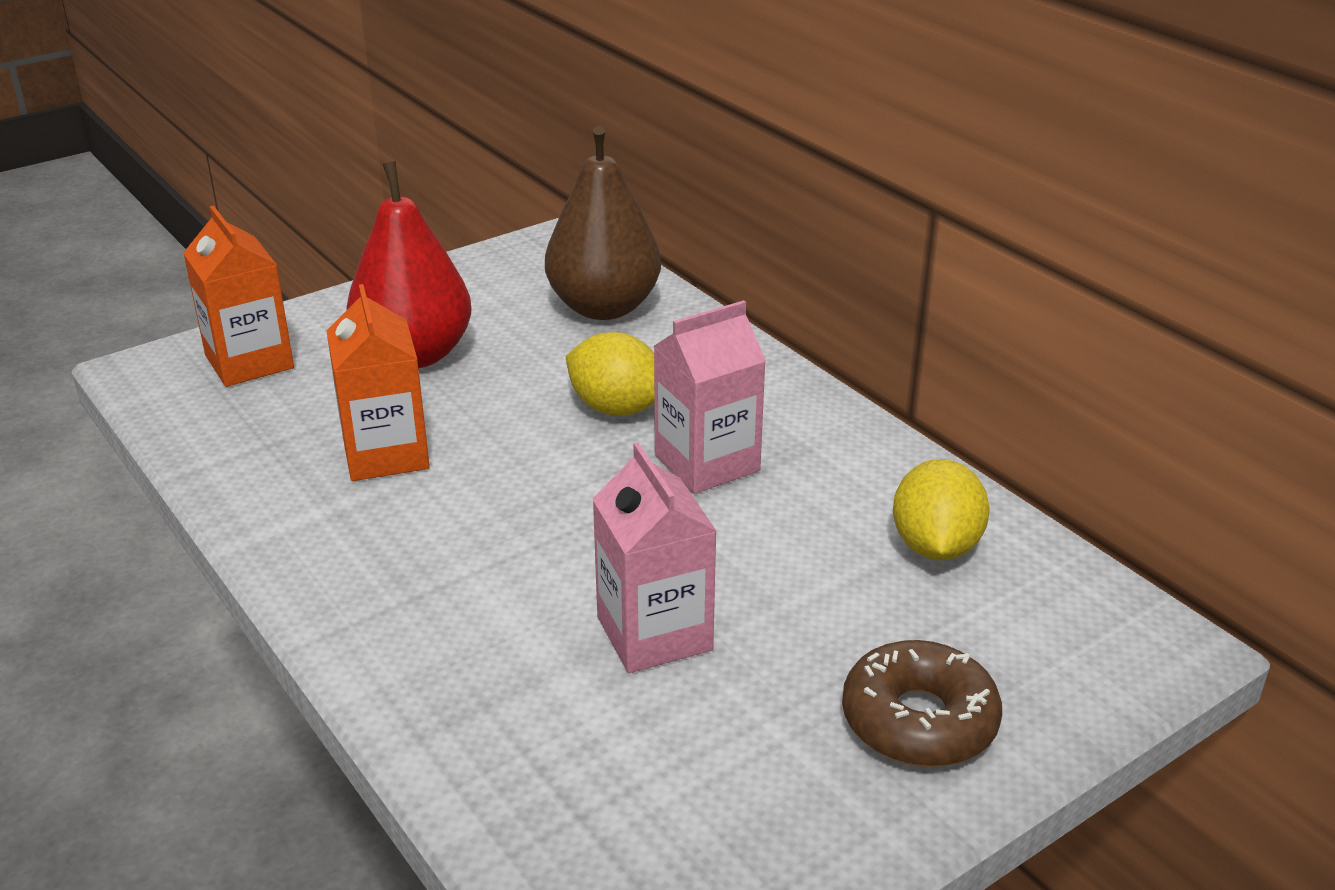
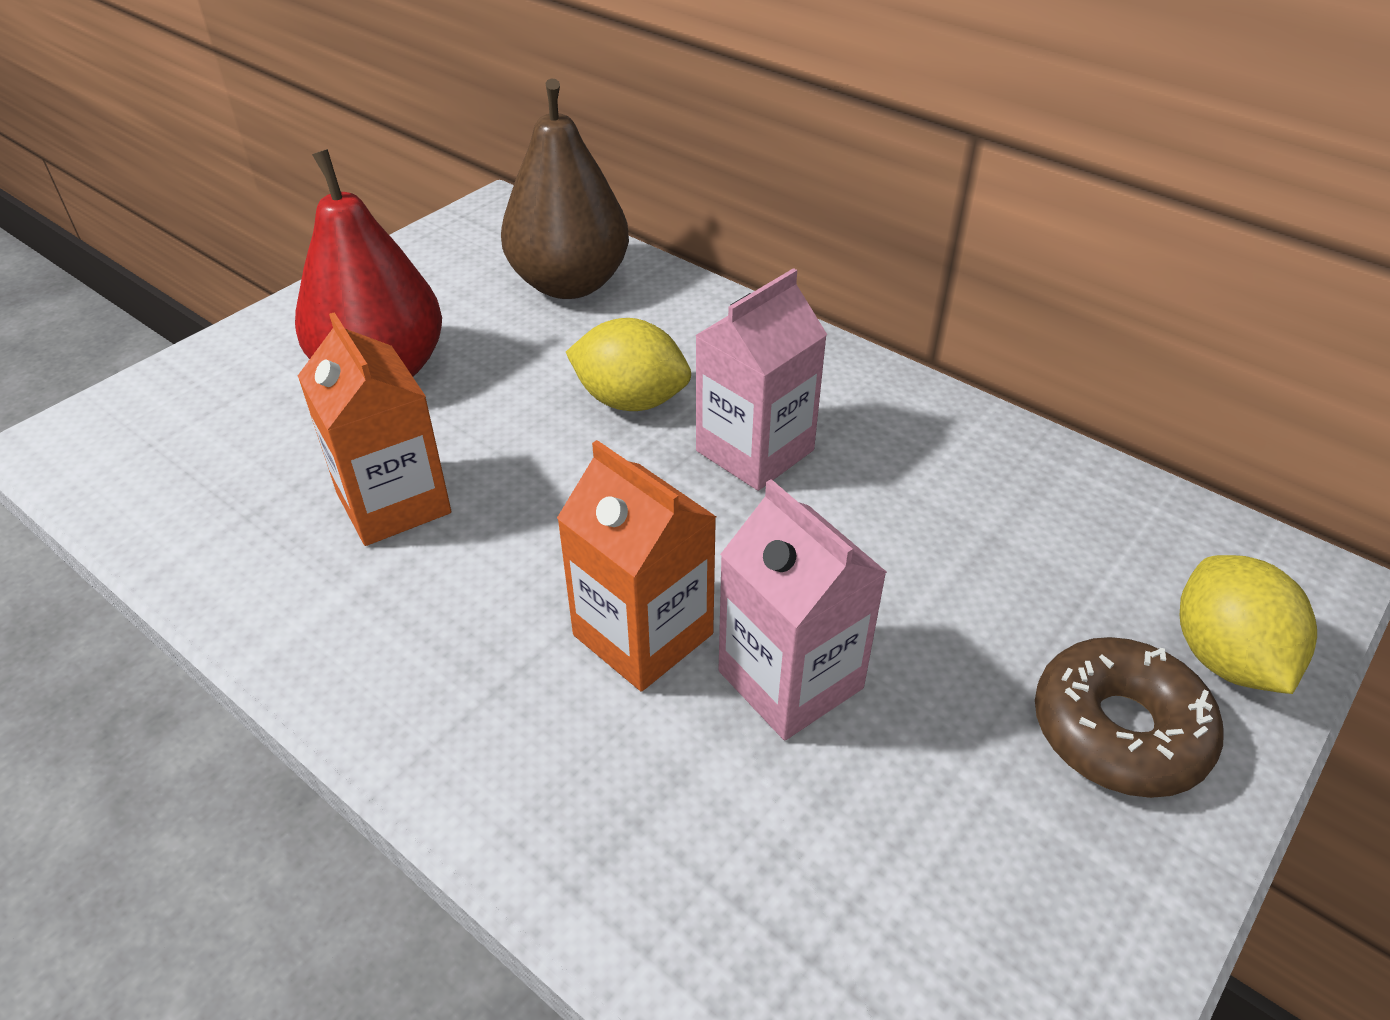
camera: 15 degrees left, 10 degrees up
(249, 362) = (189, 411): orange carton -> orange carton (643, 634)
(935, 546) = (1030, 508): yellow lemon -> yellow lemon (1225, 657)

